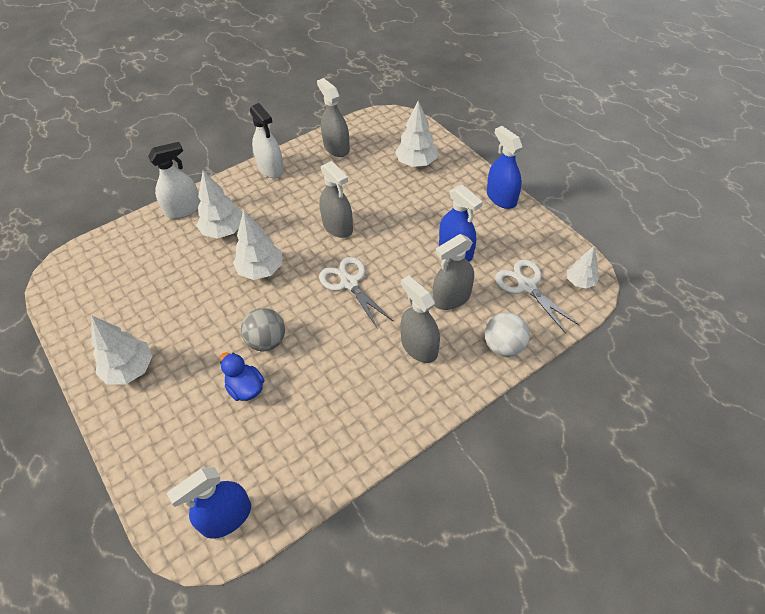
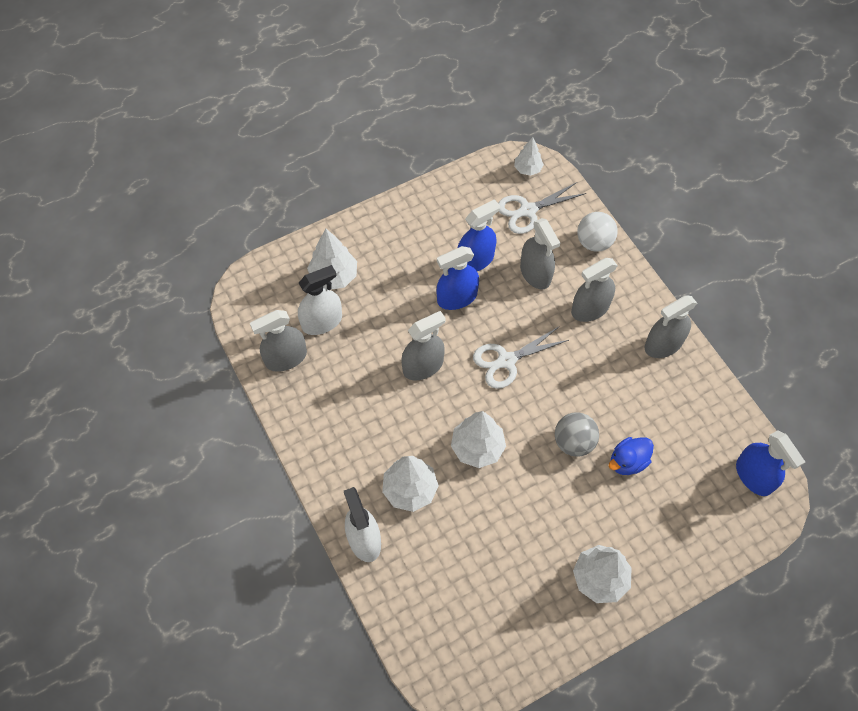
camera: 85 degrees left, 10 degrees up
(271, 168) = (308, 435): white spray bottle -> white spray bottle (322, 322)
(386, 418) = (663, 344): none -> grey spray bottle
(501, 198) = (406, 207): blue spray bottle -> blue spray bottle (457, 297)

